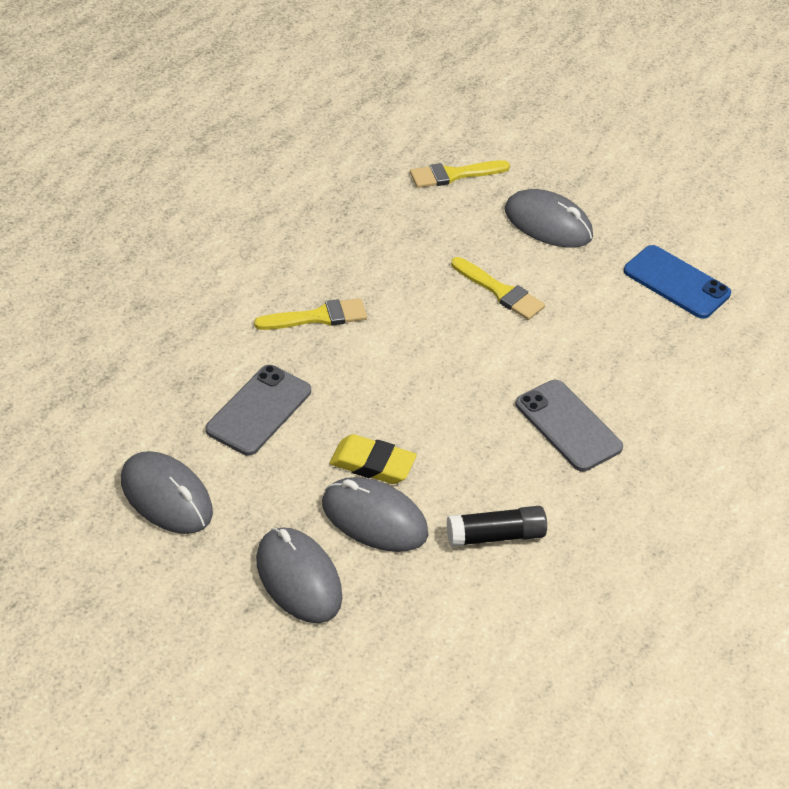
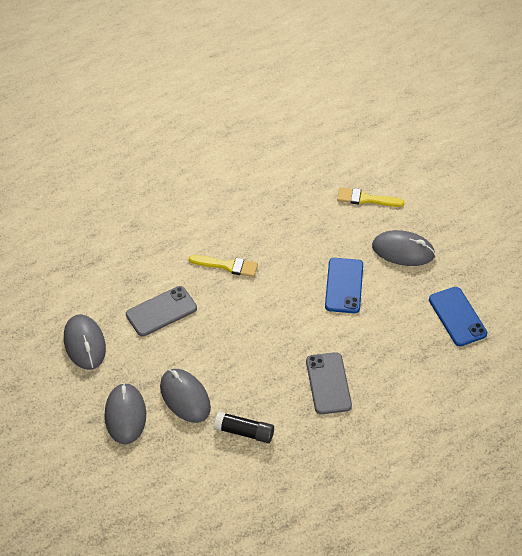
camera: 30 degrees right, 5 degrees up
(372, 464) = (203, 365): yellow eraser -> none
(500, 291) = (344, 286): yellow brush -> blue phone
(548, 223) = (403, 250): grey mouse -> grey mouse turned 45 degrees counterclockwise

